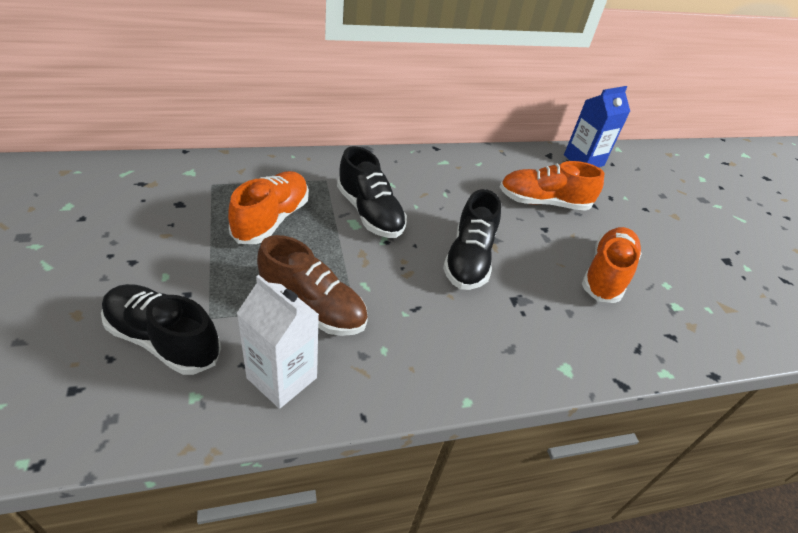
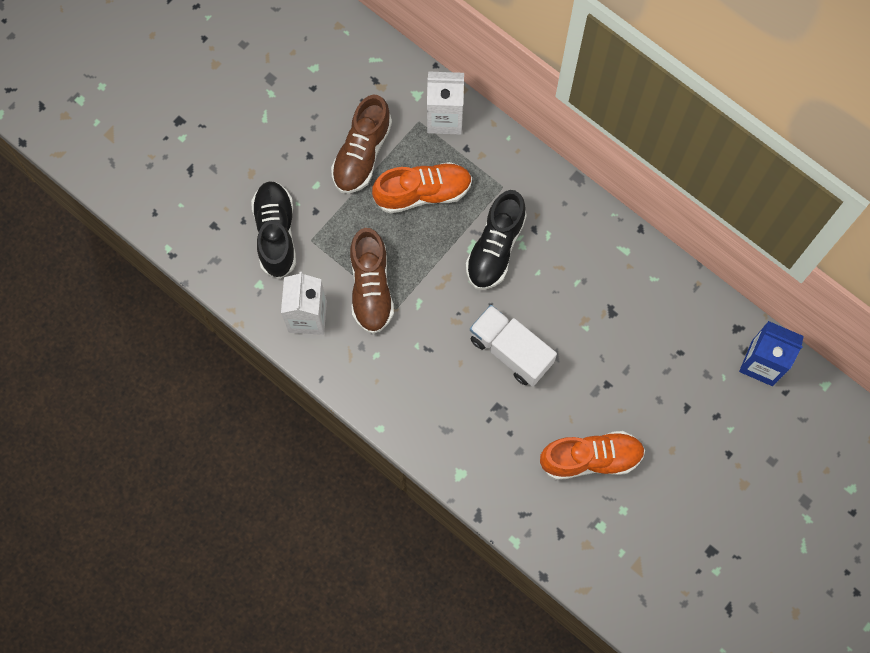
camera: 60 degrees right, 30 degrees up
(186, 229) = (362, 154): none -> brown shoe
(231, 171) = (445, 118): none -> white carton
(468, 259) = (511, 351): black shoe -> white truck
(543, 202) = (646, 364): orange shoe -> none

